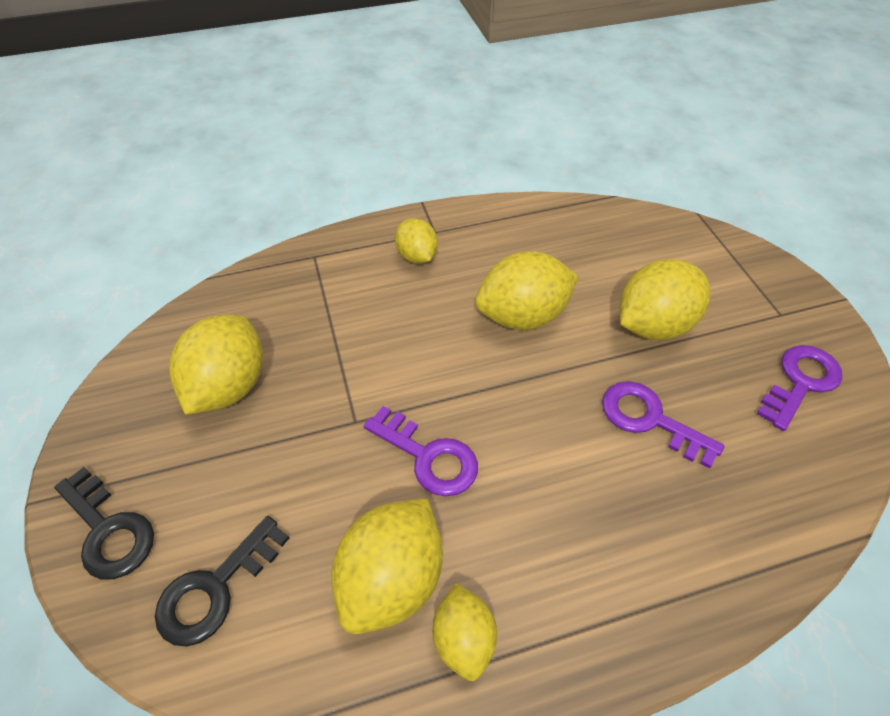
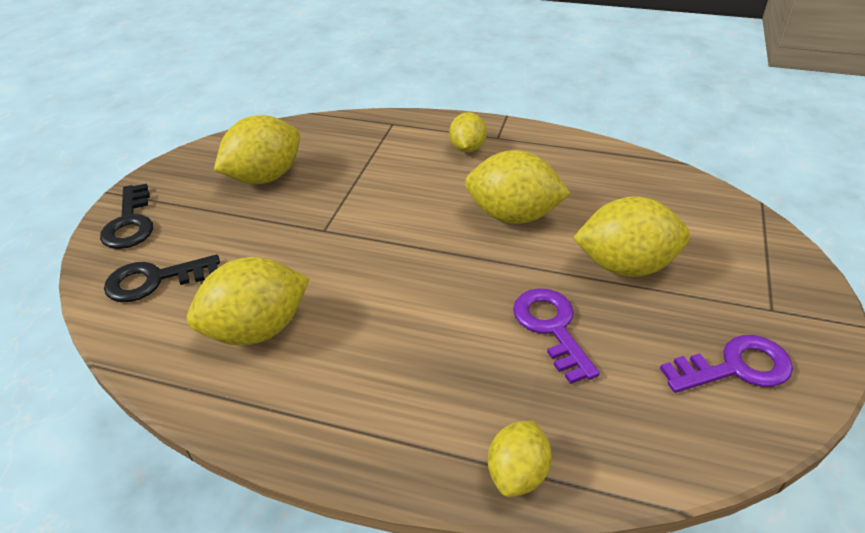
camera: 35 degrees right, 10 degrees down
(428, 456) = (352, 272): purple key -> none
(463, 639) = (268, 387): yellow lemon -> yellow lemon (517, 473)

